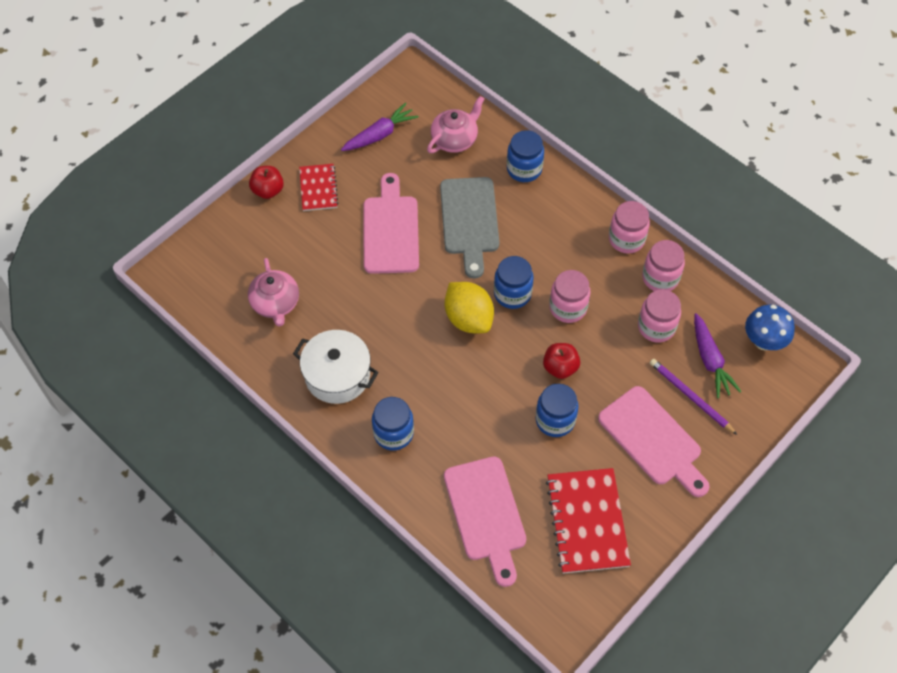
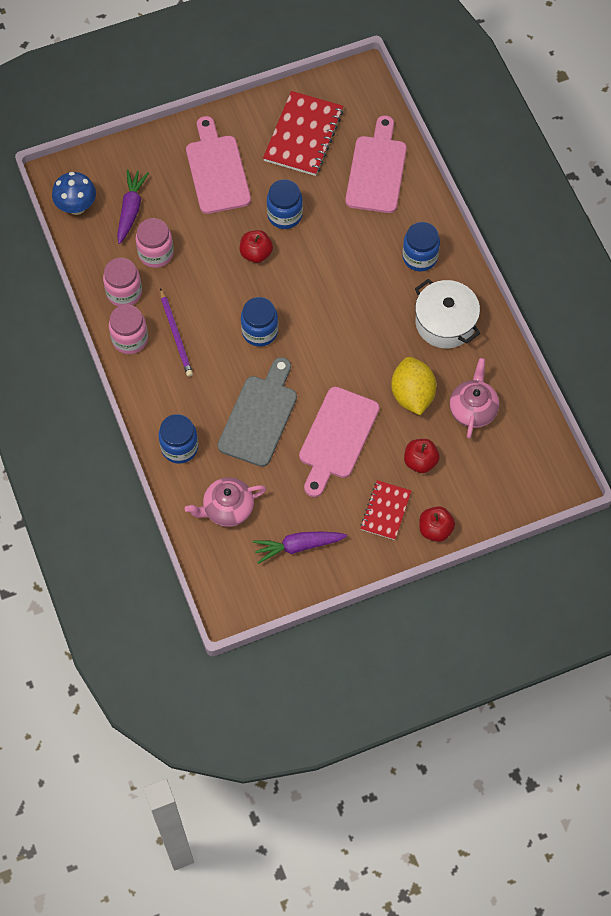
camera: 155 degrees left, 5 degrees up
(305, 239) = (420, 461): none -> red apple
(468, 318) = (309, 325): yellow lemon -> yellow lemon (412, 395)
(568, 307) = (219, 300): pink jar -> none
(690, 396) = (166, 189): purple pencil -> purple pencil (176, 335)

